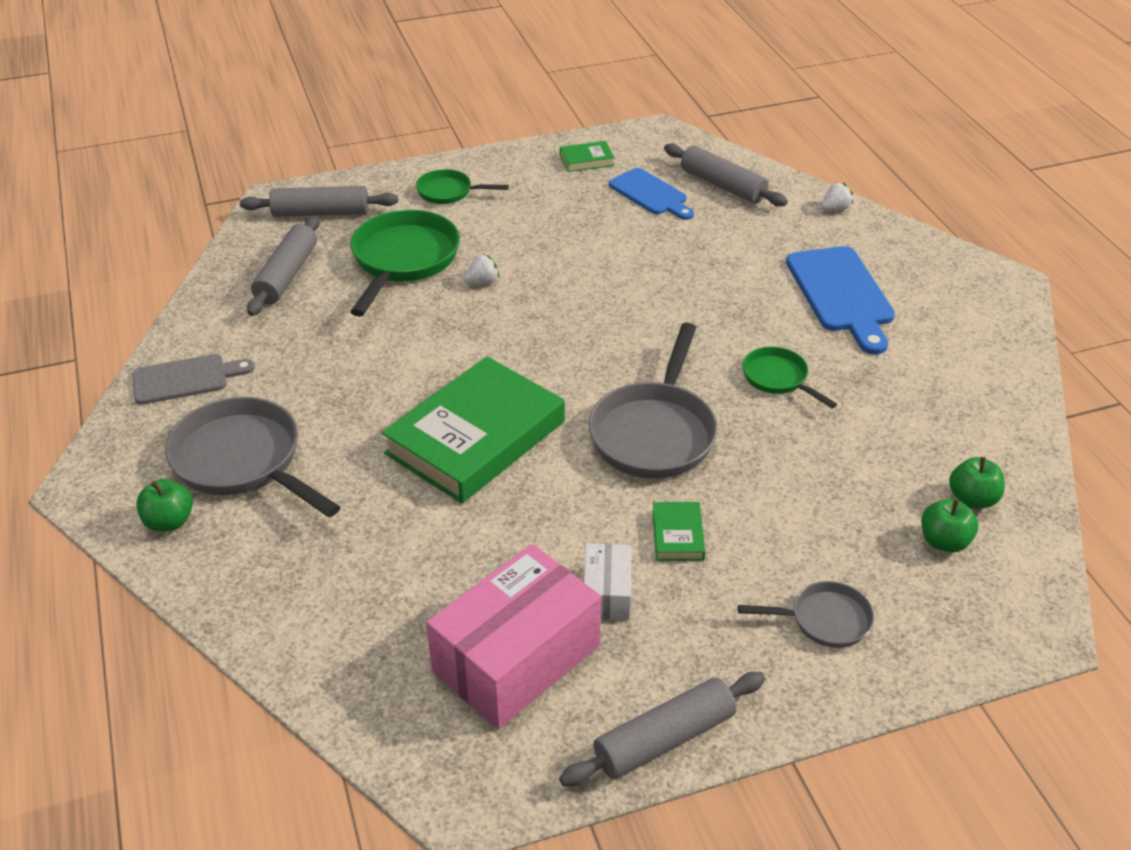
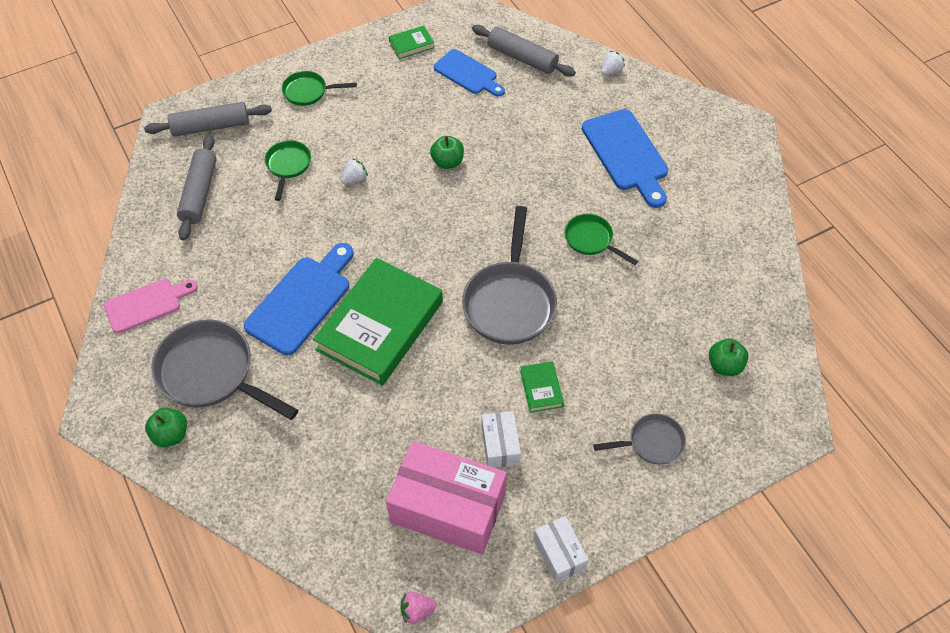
camera: 10 degrees left, 15 degrees up
(186, 379) = (147, 304): grey cutting board -> pink cutting board
(381, 399) = (302, 301): none -> blue cutting board
(403, 260) = (288, 166): green pan -> green pan, size x0.54
(441, 781) = (417, 611): none -> pink strawberry
(516, 658) = (448, 508): pink box -> pink box turned 75 degrees clockwise
(664, 739) = (559, 554): grey rolling pin -> white box
(972, 499) = (740, 326): green apple -> green apple (447, 162)

